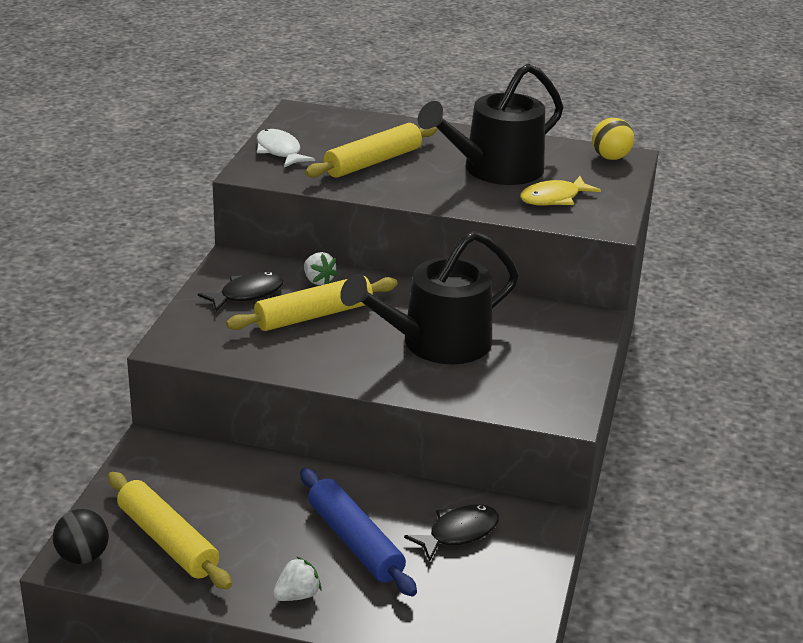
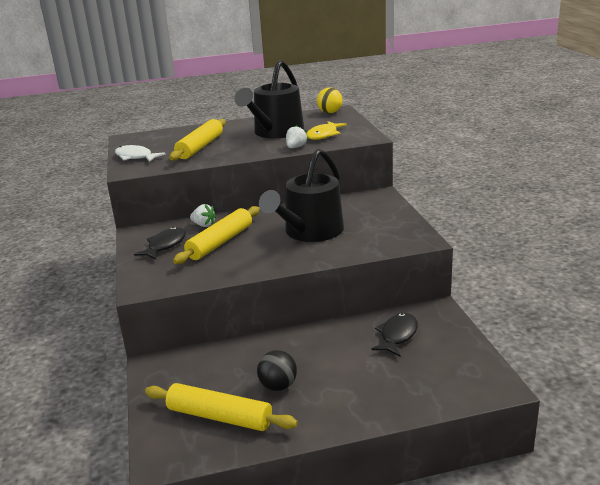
camera: 25 degrees left, 5 degrees down
(83, 556) = (166, 453): black ball -> black ball (278, 386)
(297, 595) = (339, 412): white strawberry -> white strawberry (296, 147)
(355, 542) = (342, 365): blue rolling pin -> none

